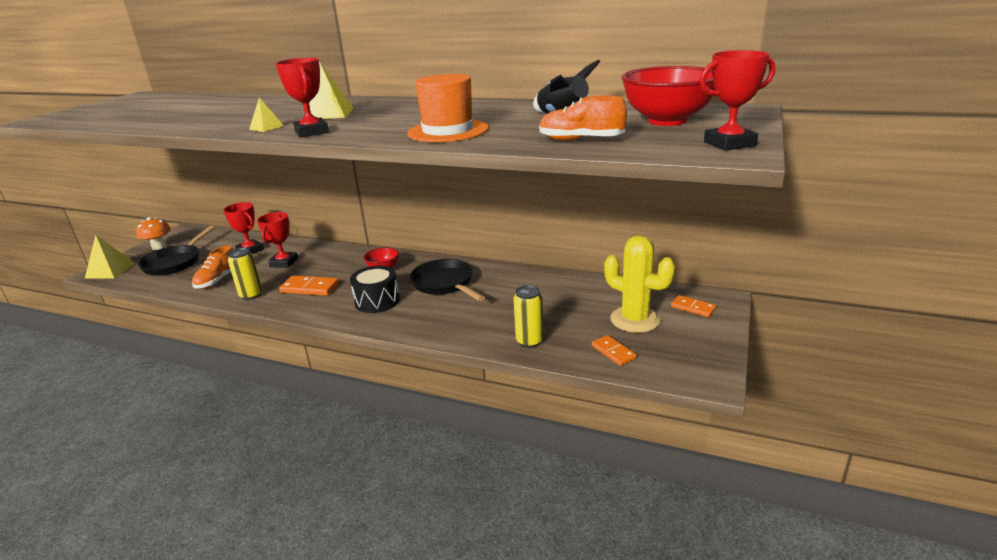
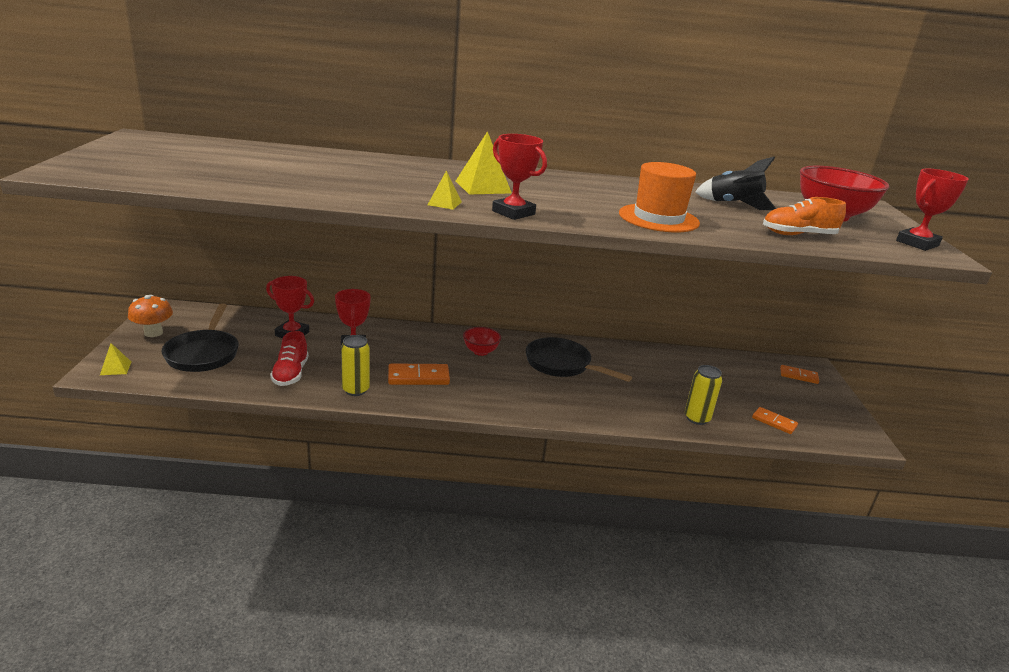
camera: 25 degrees left, 0 degrees up
(110, 270) = (116, 368): yellow pyramid -> yellow pyramid, size x0.56
(218, 280) = (290, 374): orange shoe -> red shoe
(377, 301) = (510, 388): black drum -> none
(635, 319) = (764, 390): yellow cactus -> none

